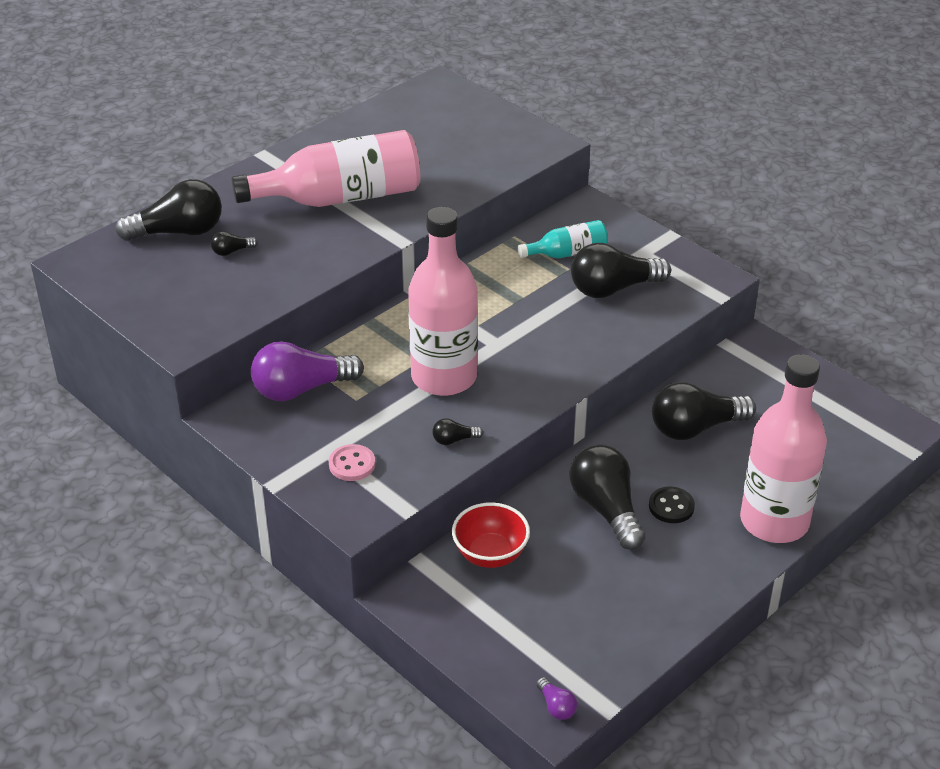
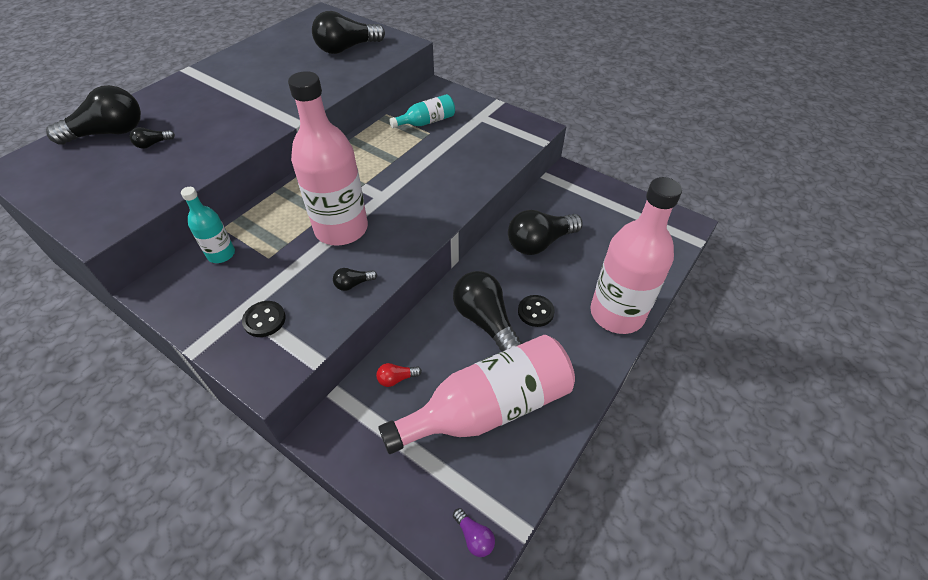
camera: 10 degrees left, 10 degrees up
(301, 389) = (221, 254): purple light bulb -> turquoise bottle
(340, 198) = (246, 94): pink bottle -> pink bottle (488, 408)
(352, 464) = (264, 320): pink button -> black button
(490, 554) = (396, 379): red bowl -> red light bulb
(613, 289) = (464, 144): black light bulb -> black light bulb (347, 48)

